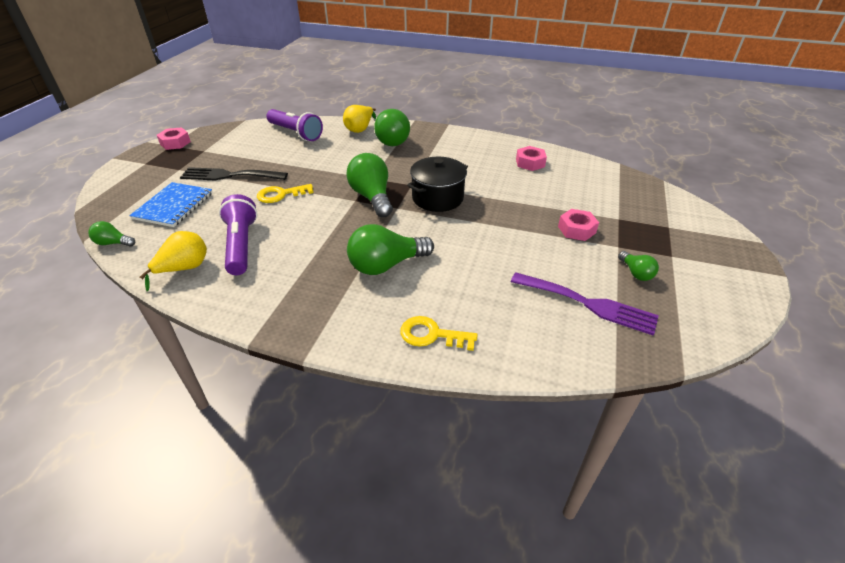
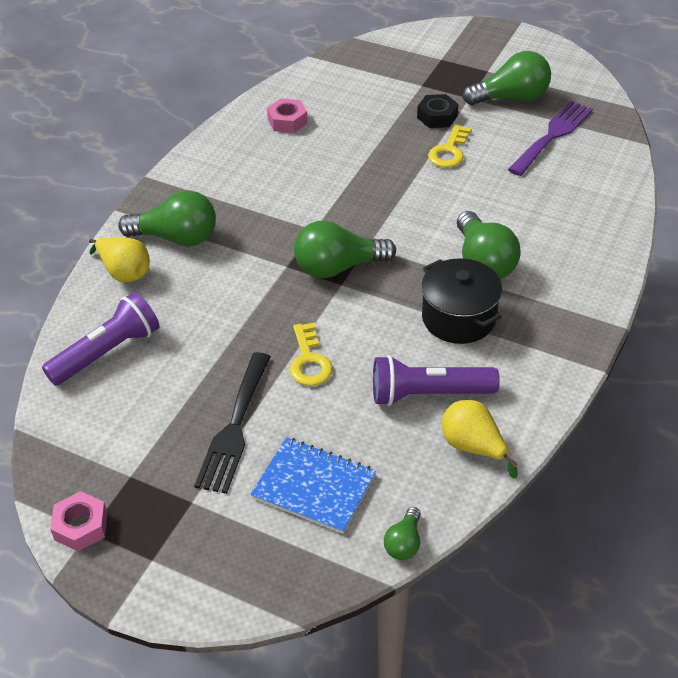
camera: 80 degrees left, 5 degrees up
(432, 335) = (592, 238): yellow key -> yellow key (449, 151)
(437, 198) = (352, 209): black pot -> black pot (458, 318)
(576, 229) = (437, 117): pink nut -> black nut
(635, 273) = (511, 98): green light bulb -> green light bulb, size x1.96

